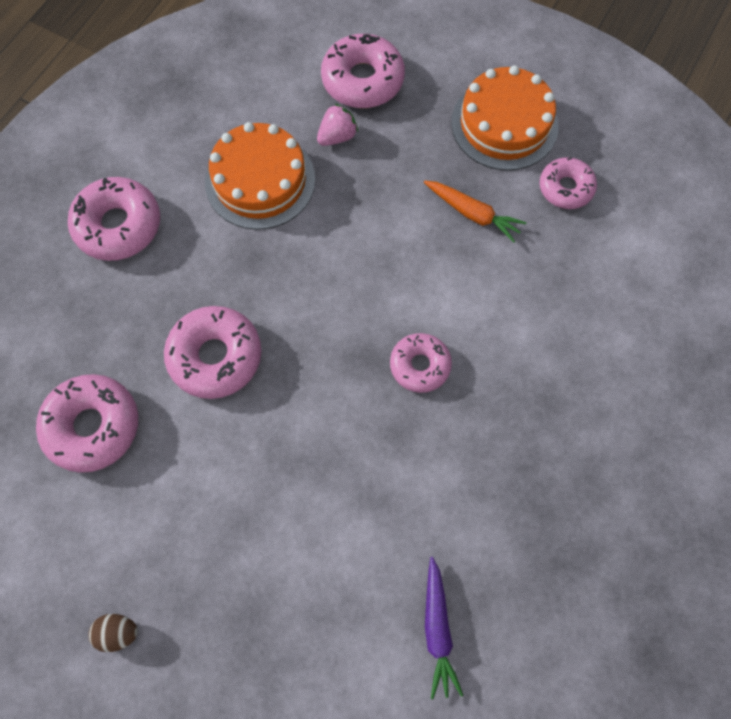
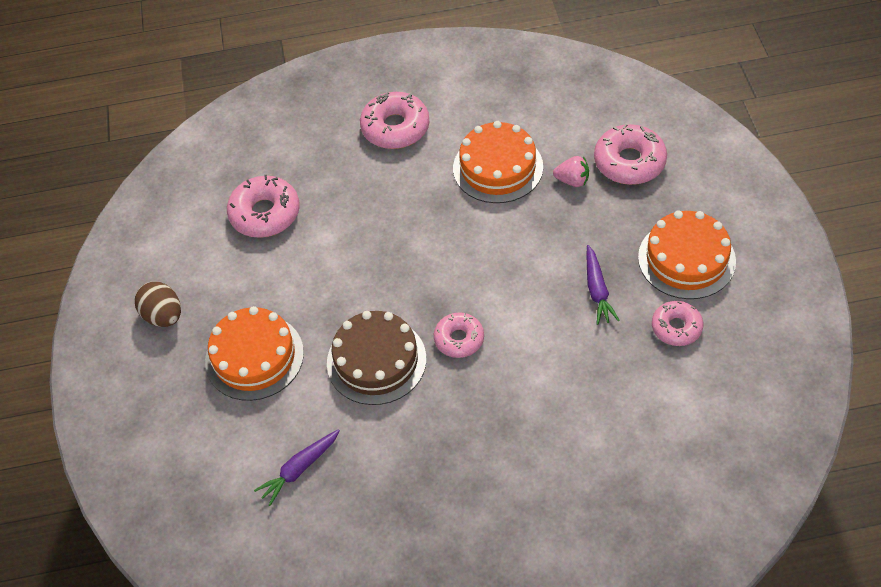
camera: 55 degrees right, 15 degrees down
(118, 632) = (163, 316): brown egg -> brown egg, size x1.61
(215, 356) = (361, 235): pink donut -> none
(262, 573) = (254, 357): none -> orange cake
(376, 458) = (376, 361): none -> brown cake
(473, 214) = (597, 290): orange carrot -> purple carrot

